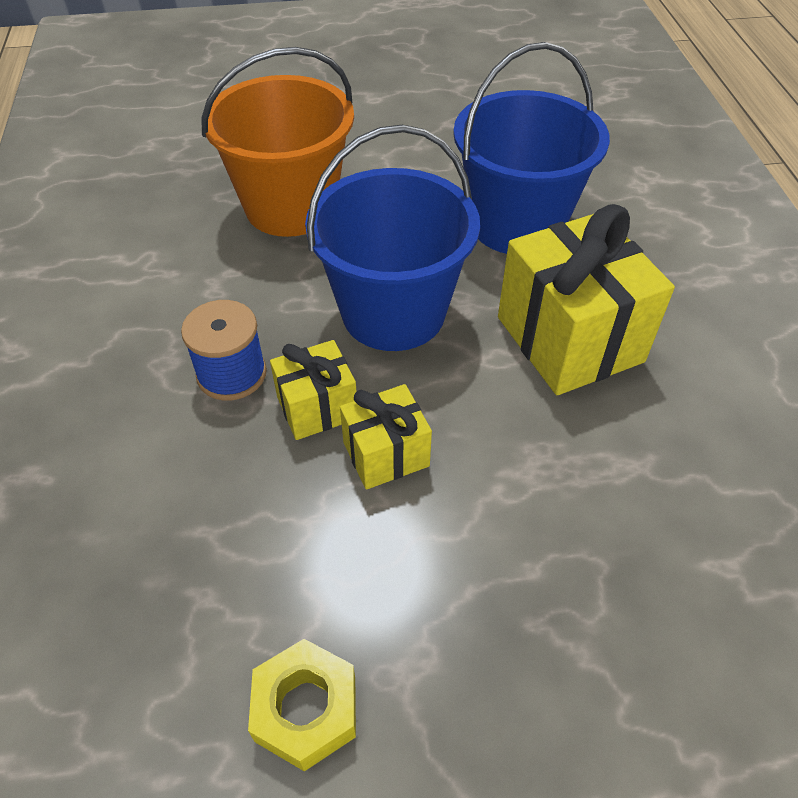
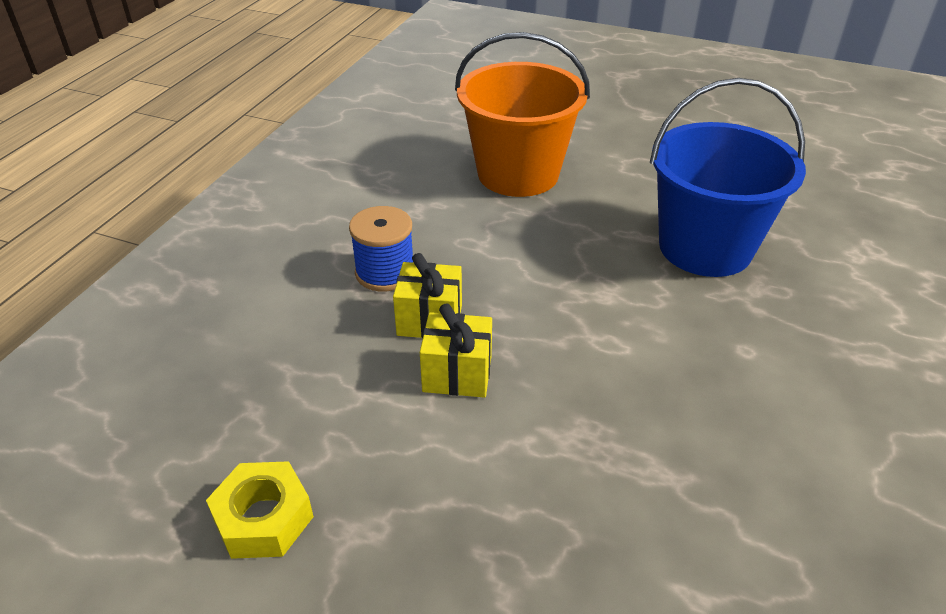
camera: 30 degrees right, 10 degrees down
(393, 312) = (542, 276): blue bucket -> none
(569, 339) = (685, 353): yellow gift -> none

